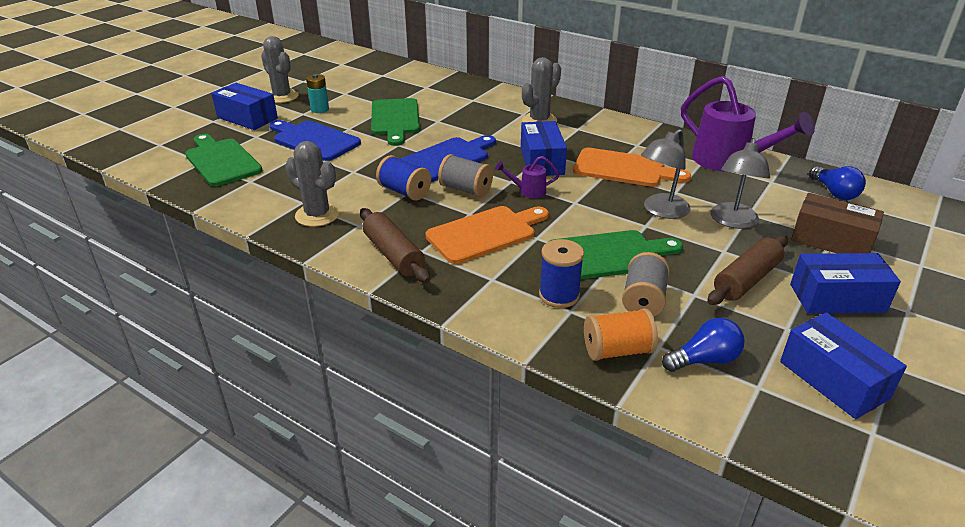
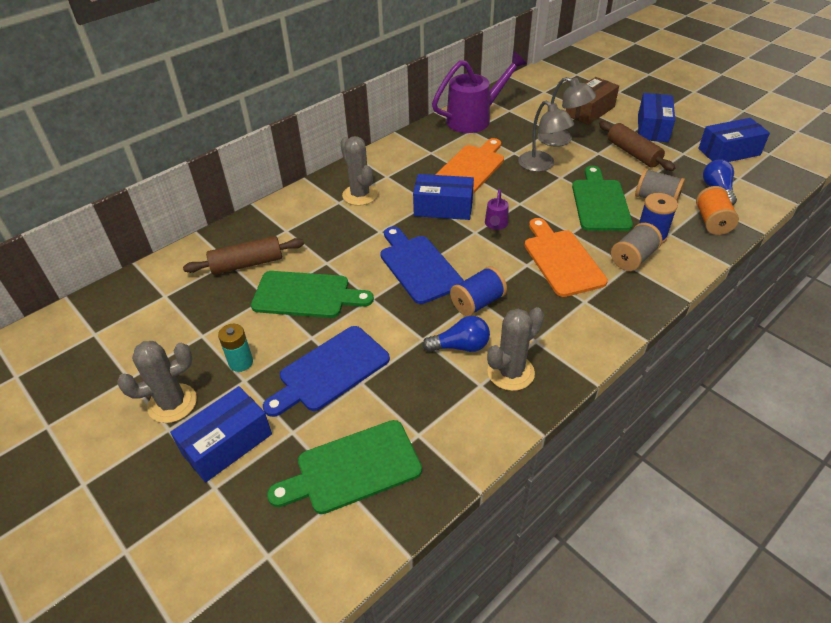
camera: 75 degrees left, 10 degrees up
(393, 254) = (590, 320): brown rolling pin -> brown rolling pin (247, 264)
(466, 189) = (483, 261): grey spool -> grey spool (633, 258)
(834, 193) = (530, 92): blue light bulb -> blue light bulb (460, 346)

